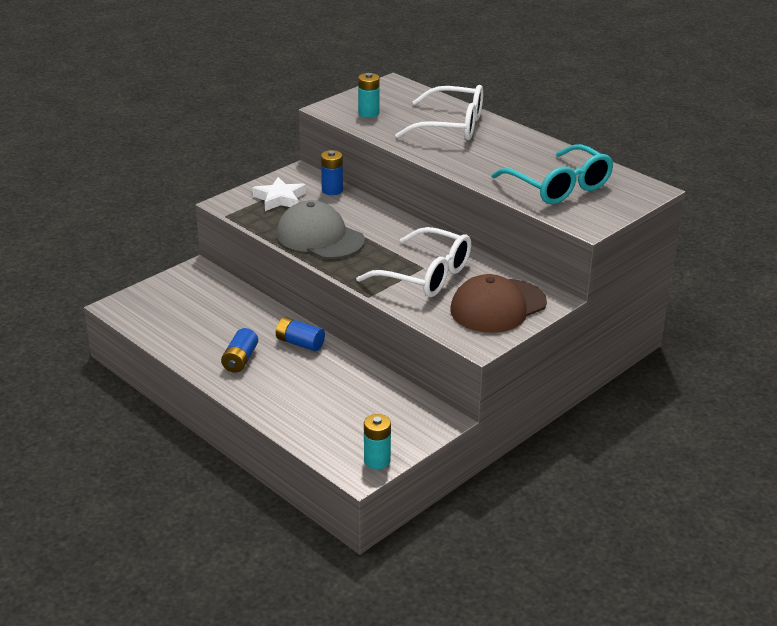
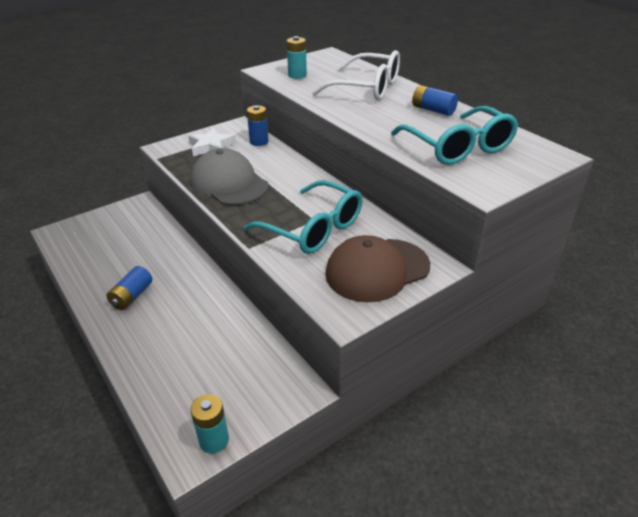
camera: 10 degrees right, 5 degrees up
(300, 343) = (194, 283): blue battery -> blue battery (433, 110)
(425, 275) = (312, 228): white glasses -> turquoise glasses

